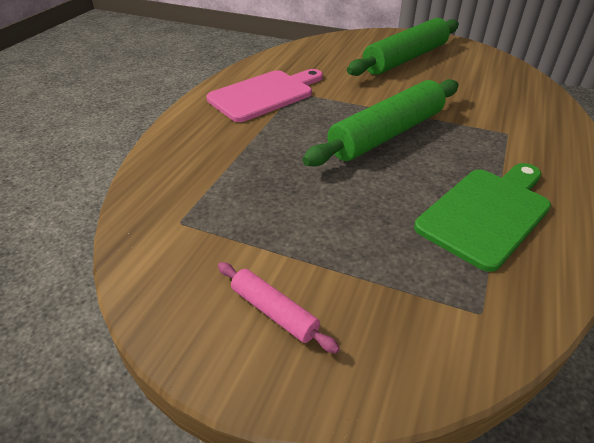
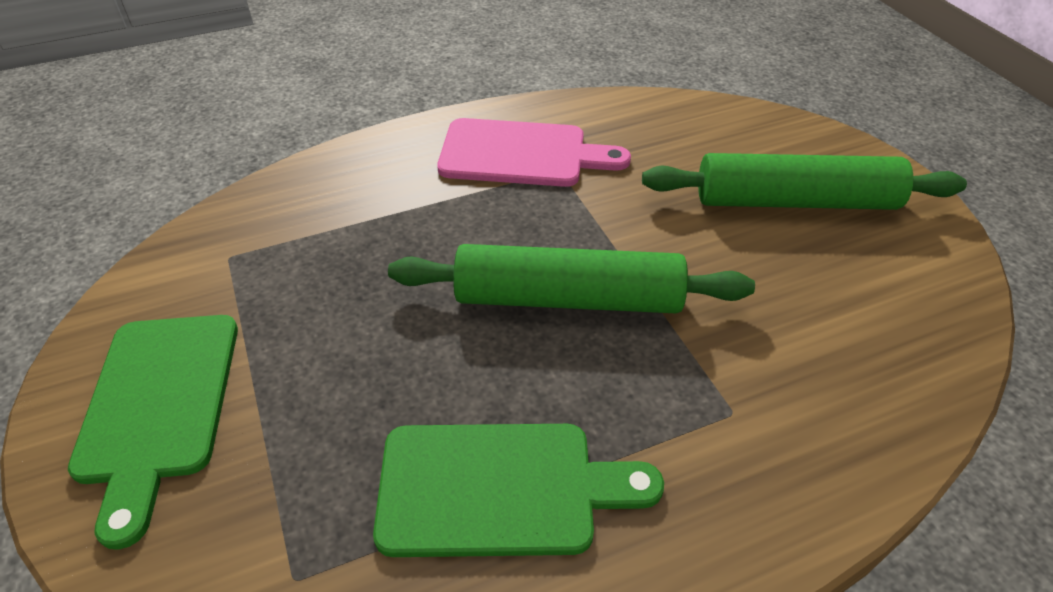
camera: 45 degrees right, 5 degrees up
(274, 311) = (159, 405): pink rolling pin -> green cutting board

